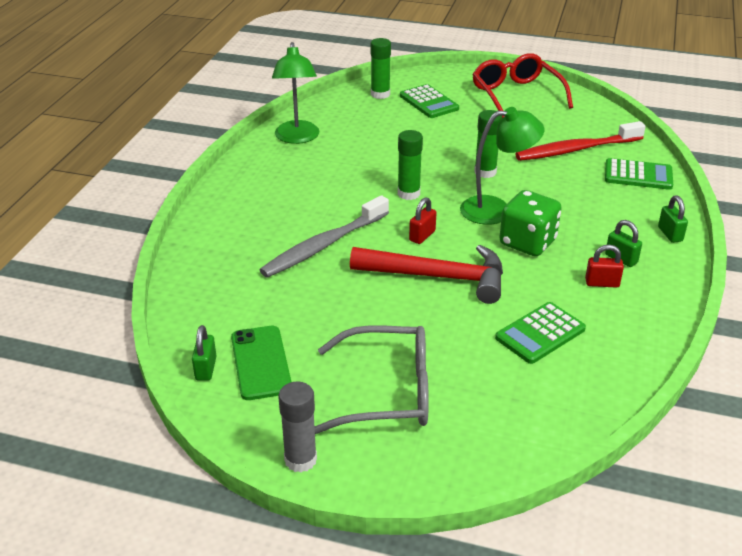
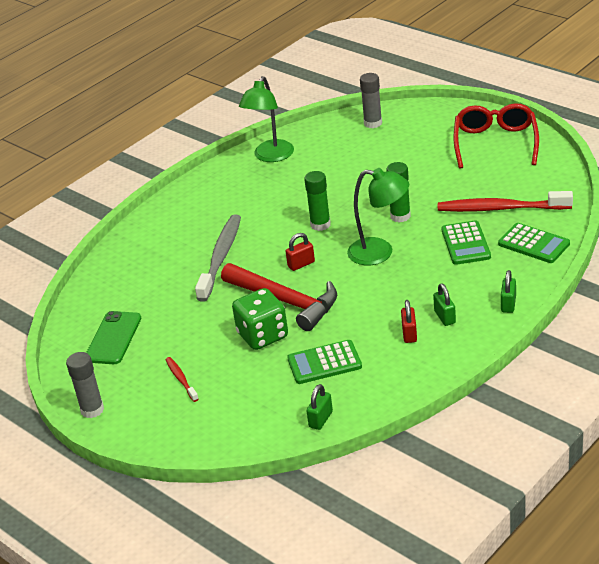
camera: 30 degrees right, 0 degrees up
(206, 368) = (76, 334): green padlock -> green padlock (321, 419)
(323, 245) = (221, 257): grey toothbrush -> grey toothbrush turned 120 degrees clockwise
(380, 94) = (373, 123): green glue stick -> grey glue stick
(387, 392) = (181, 379): grey glasses -> red toothbrush
(429, 102) = (409, 138): green calculator -> green calculator (466, 243)
(527, 243) = (380, 287): green dice -> green dice (263, 335)
(602, 283) = (409, 334): red padlock -> red padlock turned 60 degrees clockwise

